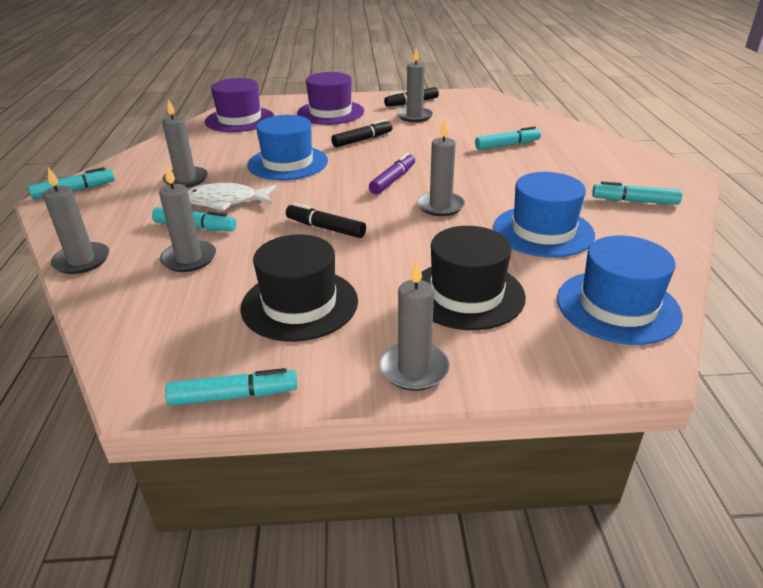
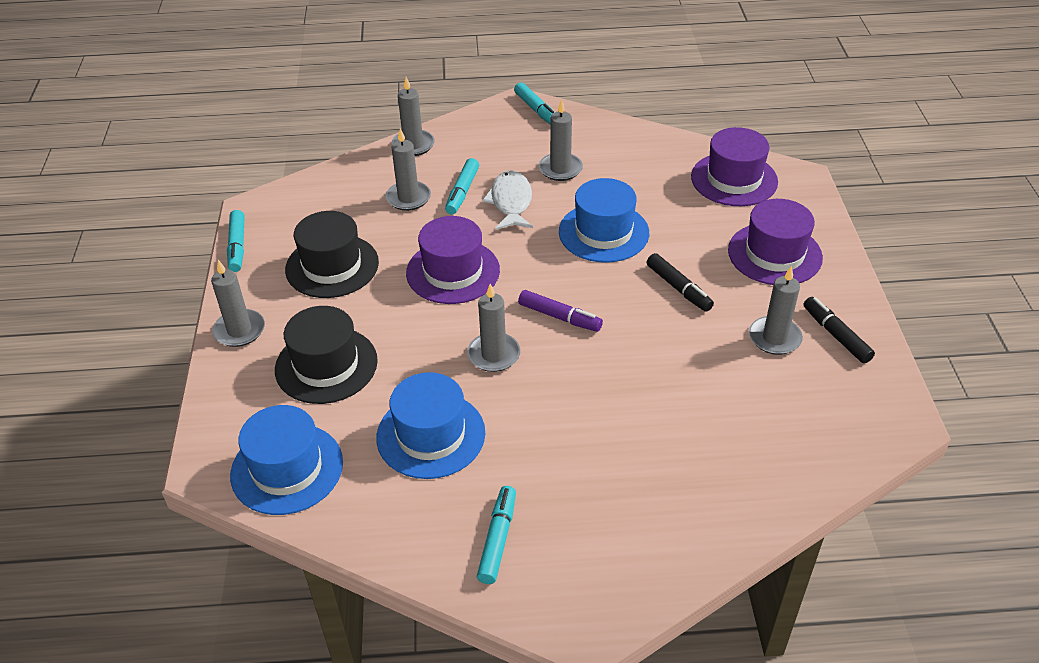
camera: 90 degrees right, 10 degrees up
(325, 228) = (453, 271): black marker -> purple hat
(507, 145) = (674, 431): turquoise marker -> none

